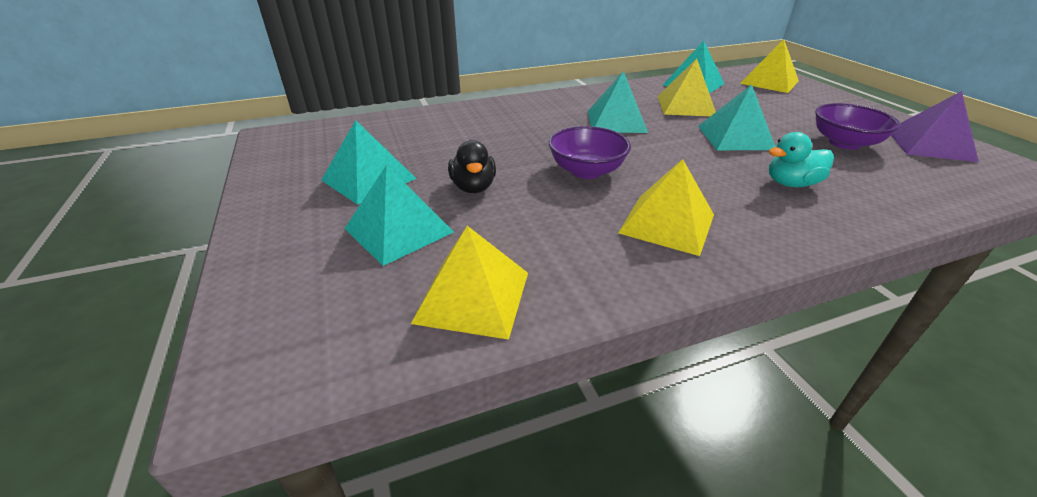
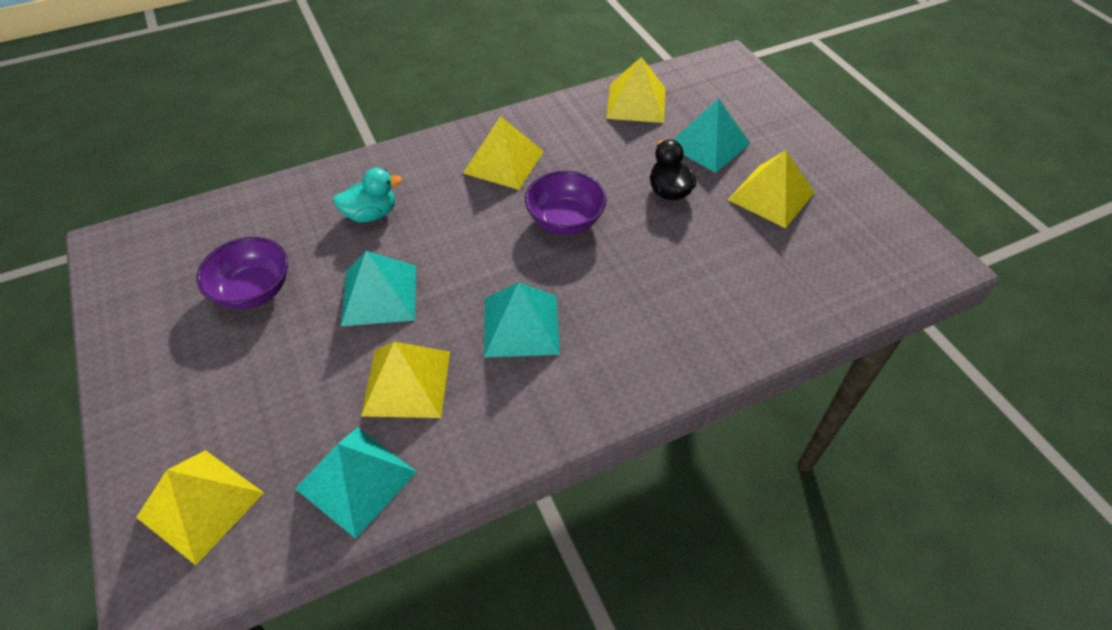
camera: 175 degrees right, 15 degrees up
(368, 179) = (771, 196): turquoise pyramid -> yellow pyramid
(929, 145) = (153, 293): purple pyramid -> none

